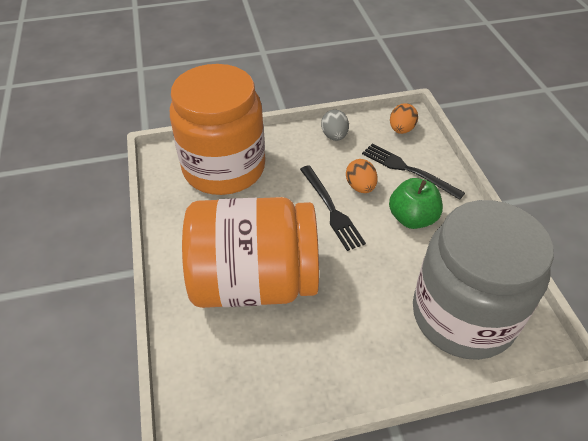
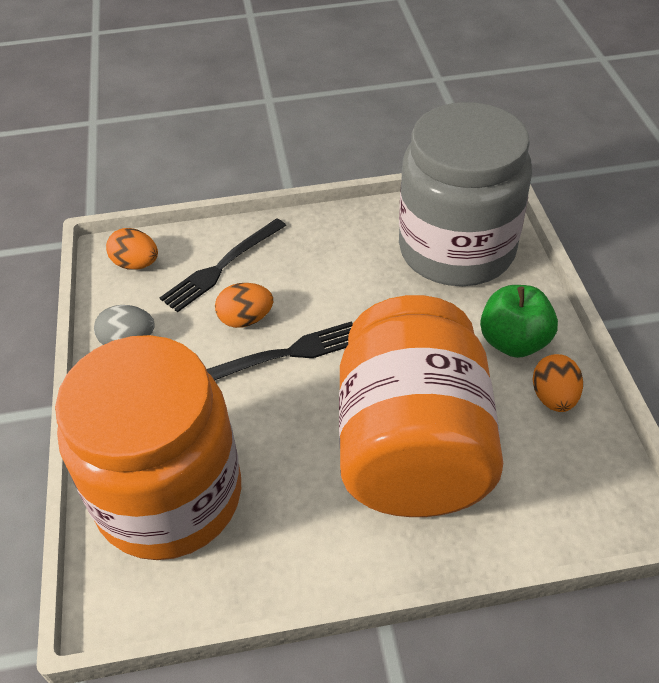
camera: 85 degrees left, 0 degrees up
(302, 378) = (553, 397): none -> orange egg
(412, 218) = (311, 273): green apple -> green apple (513, 342)

